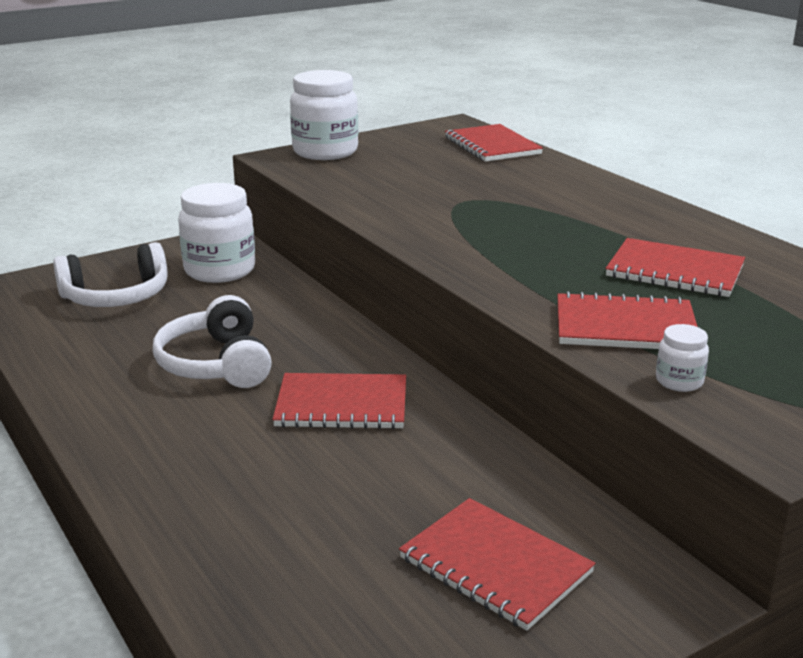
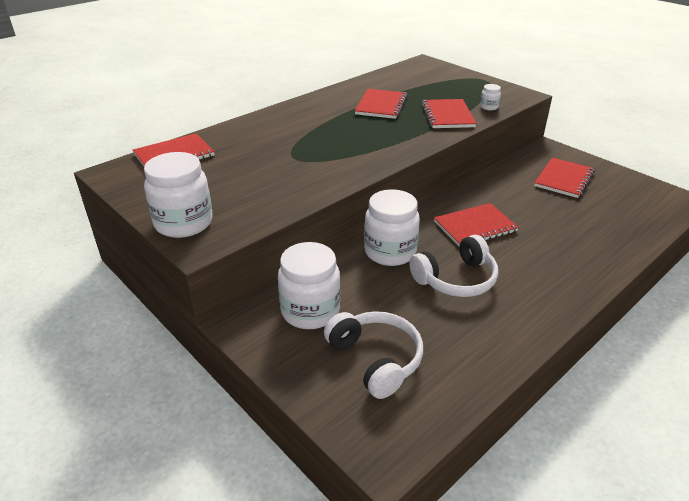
camera: 100 degrees left, 10 degrees up
(307, 326) = (390, 252): none -> white jar
(342, 405) = (475, 227): red notebook -> red notebook turned 75 degrees clockwise

